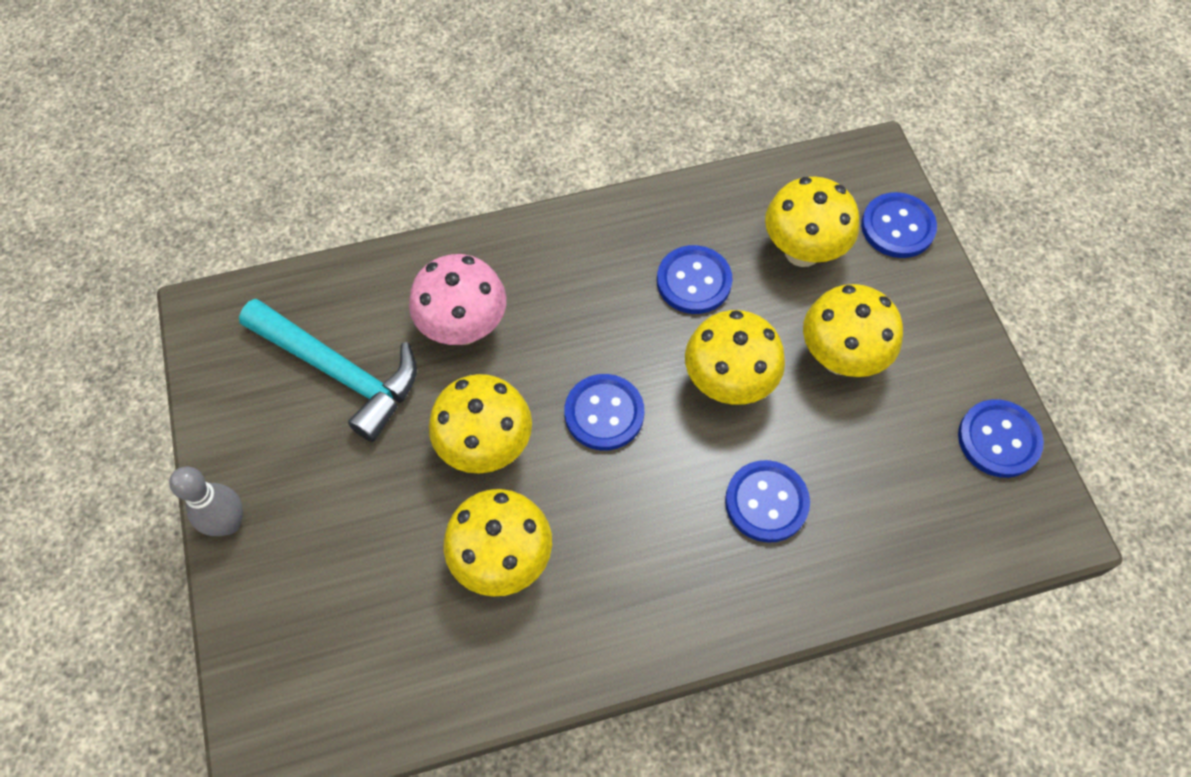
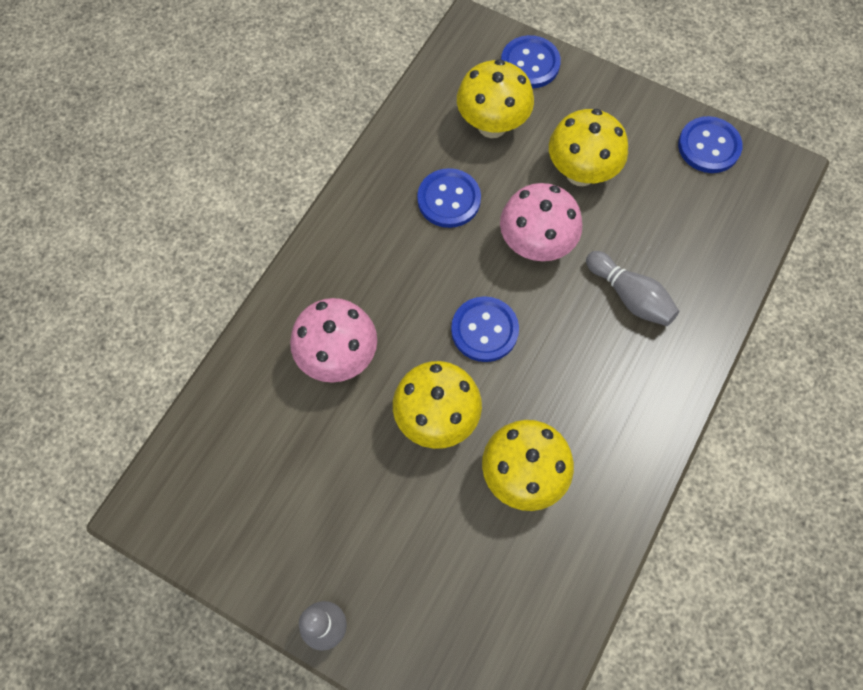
camera: 45 degrees left, 5 degrees up
(339, 372) = (288, 461): turquoise hammer -> none
(728, 383) = (535, 245): yellow mushroom -> pink mushroom
(766, 502) = (630, 296): blue button -> grey bowling pin

